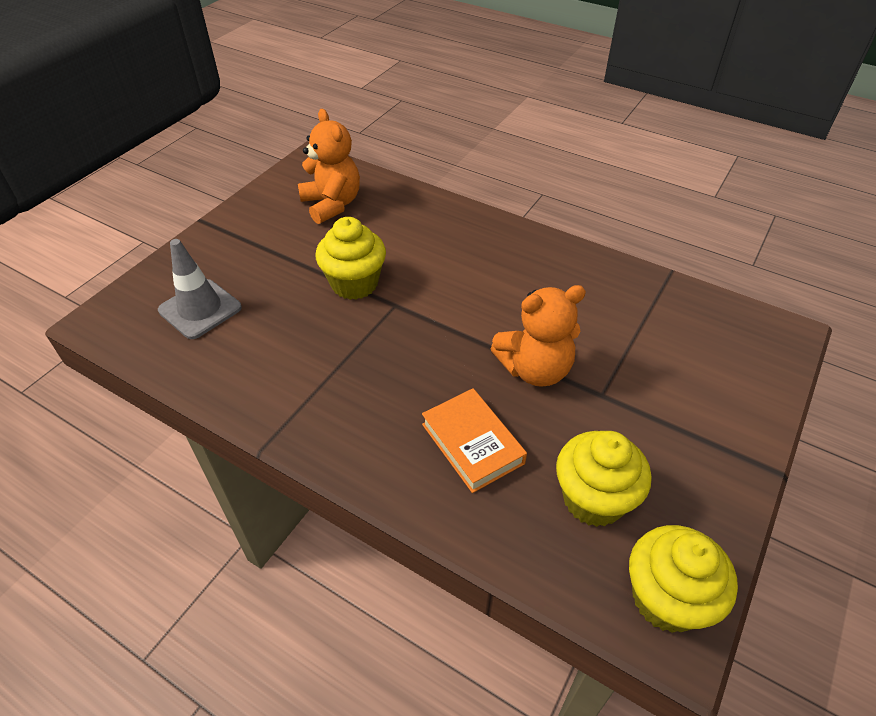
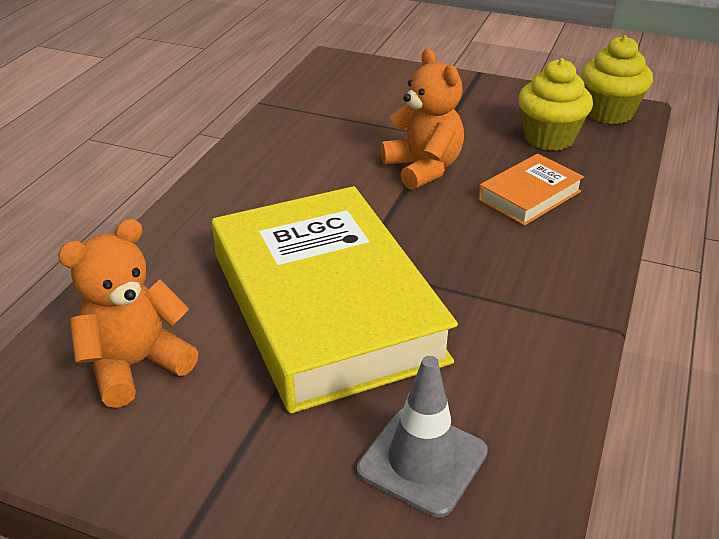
camera: 100 degrees left, 10 degrees down
(354, 284) = (326, 306): yellow cupcake -> yellow book

